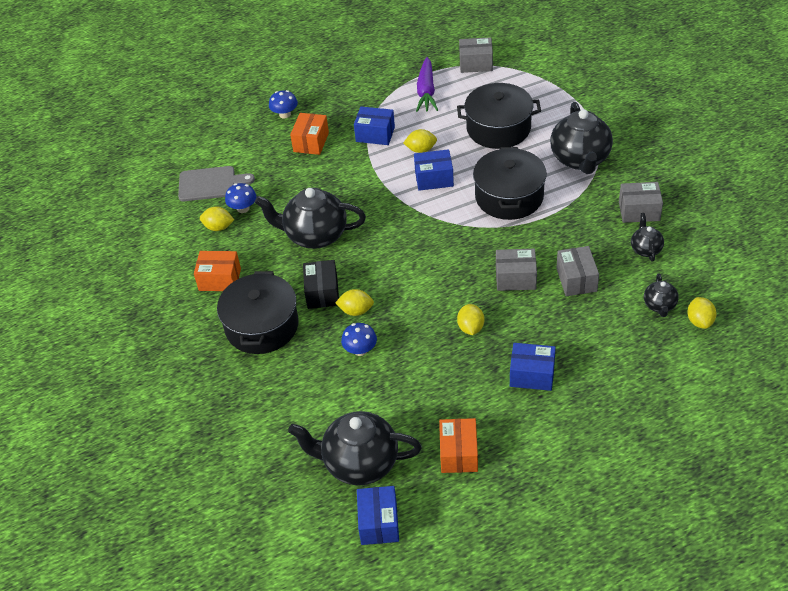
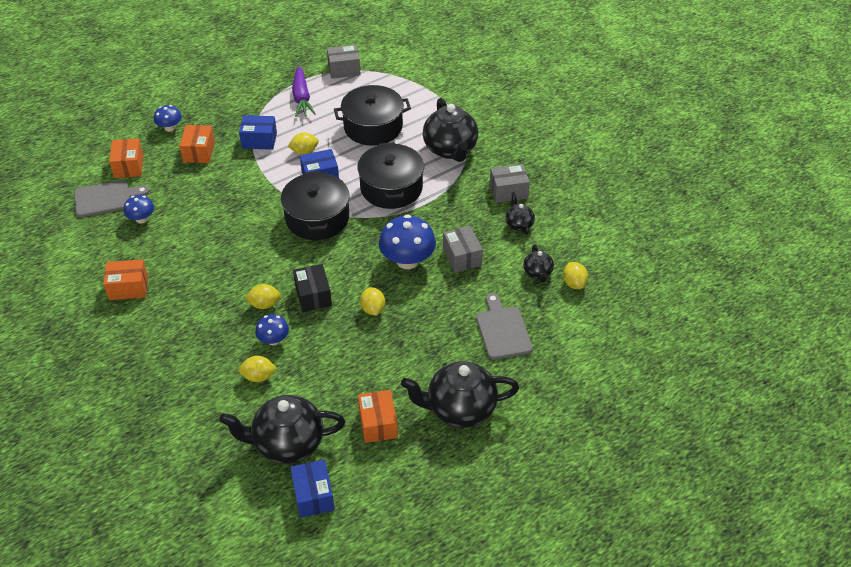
camera: 15 degrees left, 0 degrees up
(218, 227) = (120, 239): yellow lemon -> yellow lemon (258, 376)
(238, 152) = (129, 166): none -> orange box
(262, 326) = (176, 327): black pot -> black pot (317, 218)
(315, 235) = (215, 238): black teapot -> black teapot (460, 409)
(322, 293) = (230, 291): black box -> black box (313, 296)
(515, 278) = (407, 260): grey box -> blue mushroom
(532, 375) = (434, 346): blue box -> none
(610, 366) = (502, 330): none -> grey cutting board

